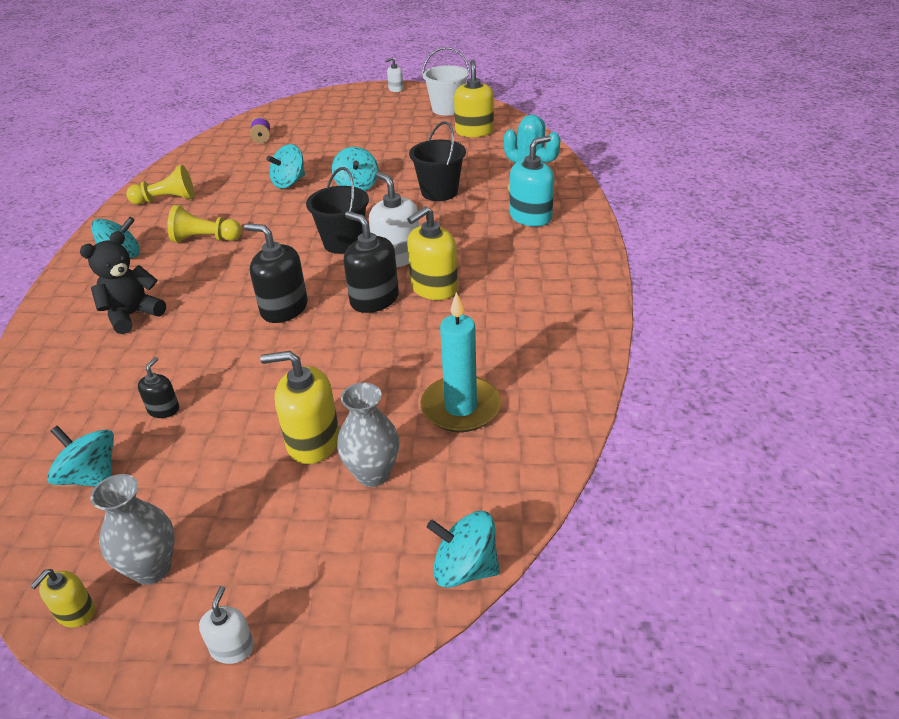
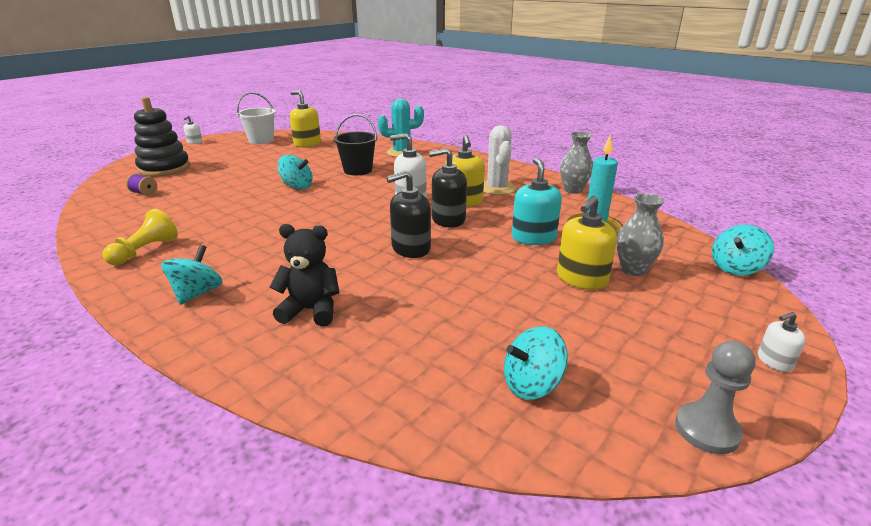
camera: 55 degrees left, 10 degrees down
(75, 612) = (707, 430): yellow soap dispenser -> grey pawn
(132, 315) = (311, 310): black teddy bear -> black teddy bear turned 105 degrees clockwise
(152, 568) = (674, 377): grey vase -> grey vase (573, 190)
(163, 409) = (476, 327): black soap dispenser -> none
(205, 239) = (252, 251): yellow pawn -> none
(232, 647) = (774, 361): white soap dispenser -> white soap dispenser turned 60 degrees counterclockwise
(289, 182) = (239, 202): turquoise spinning top -> none
(319, 115) = (164, 168): none -> black stacking toy
(343, 243) = (362, 209): black bucket -> none
(503, 292) = (497, 188): none -> white cactus
(530, 217) = (432, 161): turquoise soap dispenser -> turquoise soap dispenser (533, 238)

